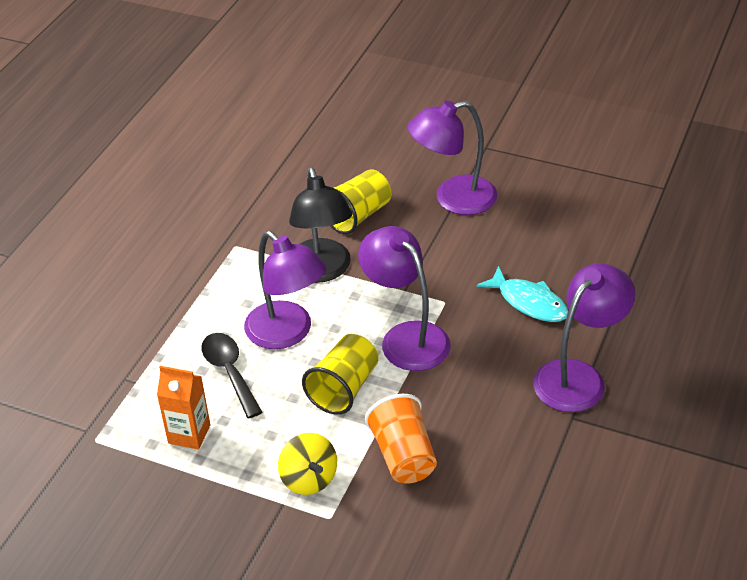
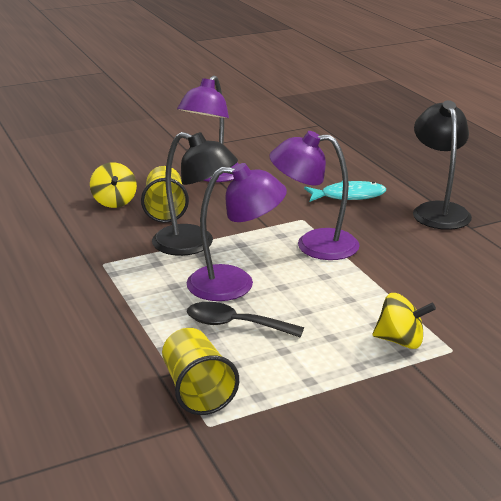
camera: 50 degrees left, 15 degrees down
(189, 434) = (275, 373): orange carton -> none
(335, 181) = (114, 202): none -> yellow spinning top
(344, 388) = (327, 287): yellow cup -> yellow cup (197, 390)
(403, 456) = (428, 295): orange cup -> none
(578, 376) = (438, 210): purple lamp -> black lamp

